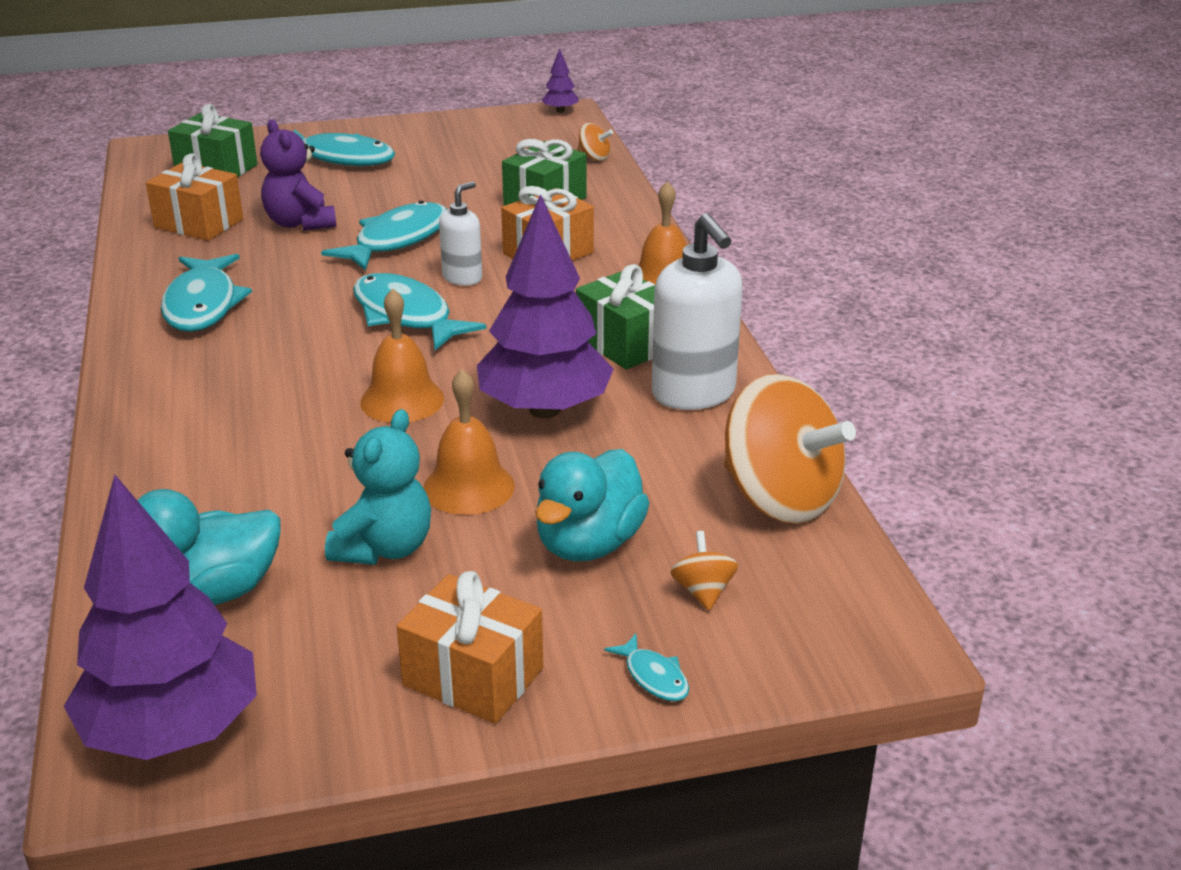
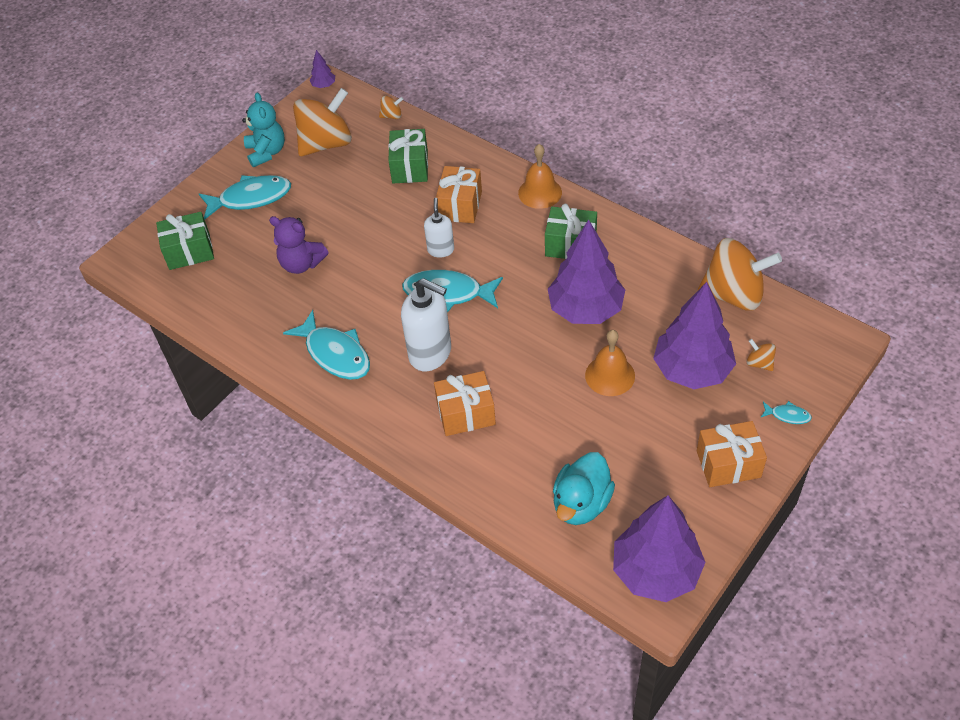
camera: 35 degrees left, 20 degrees up
(199, 223) = (244, 299): orange gift -> orange gift (466, 413)
(384, 548) = (618, 431): turquoise teddy bear -> turquoise teddy bear (266, 152)
(397, 240) = (371, 244): turquoise fish -> none
(402, 400) = (517, 347): orange bell -> none
(487, 150) = (326, 143): none -> orange spinning top
(589, 544) = (692, 370): turquoise duck -> purple tree
(694, 394) = (635, 257): white soap dispenser -> white soap dispenser (430, 353)

